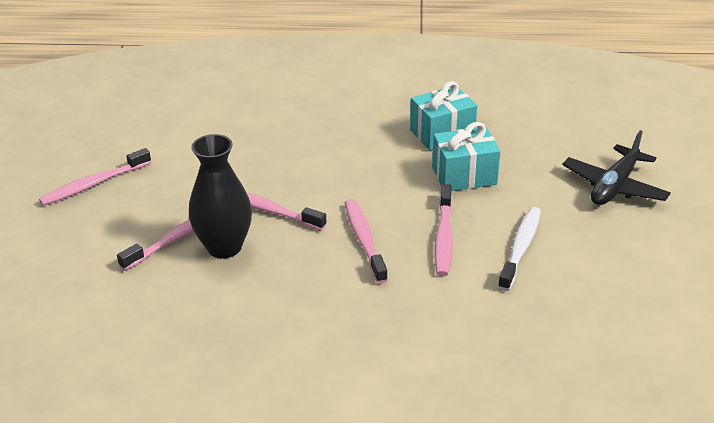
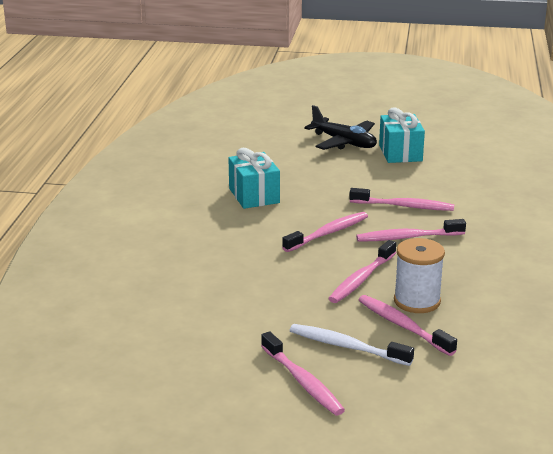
camera: 85 degrees left, 10 degrees down
(224, 247) = (417, 301): black vase -> white spool
(365, 185) = (328, 233): none -> pink toothbrush
(464, 176) = (320, 192): turquoise gift -> turquoise gift (400, 153)
(520, 248) = (417, 180): white toothbrush -> white toothbrush (346, 346)

